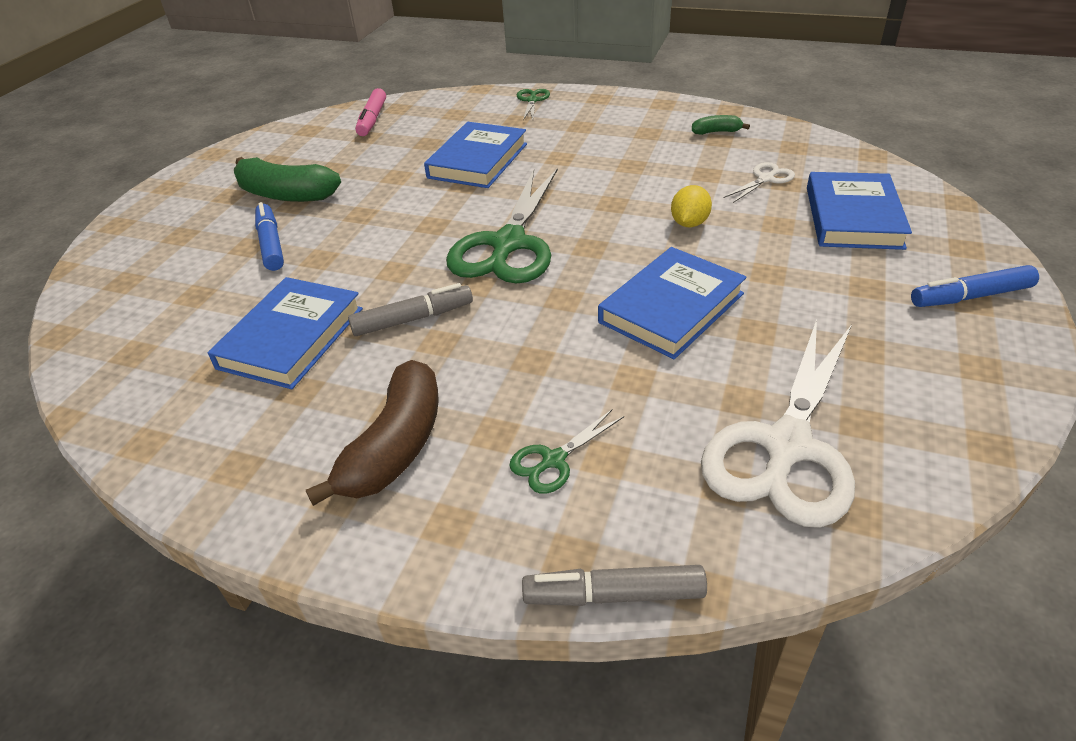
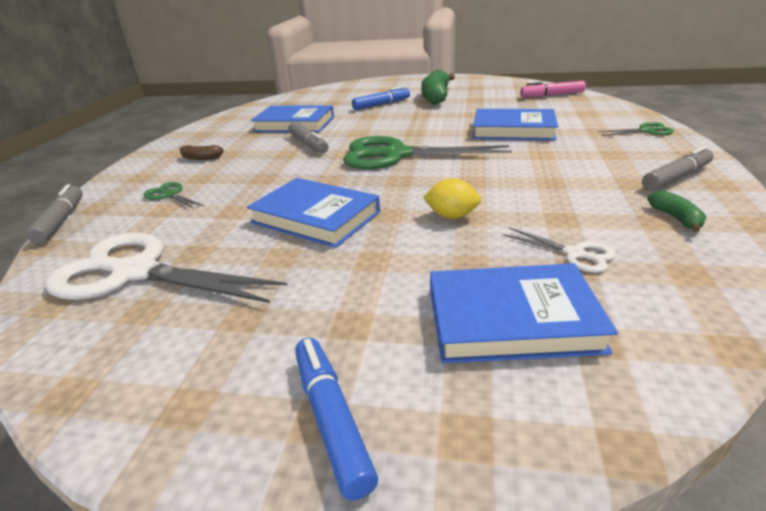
camera: 80 degrees right, 10 degrees down
(396, 446) = (201, 158): brown banana -> brown banana, size x0.48
(645, 114) = (676, 177): none -> grey marker

